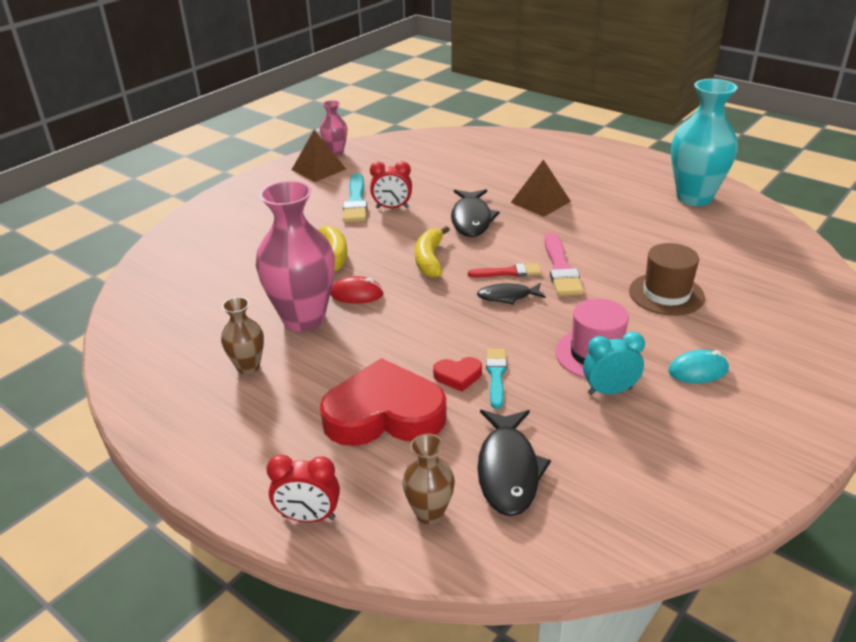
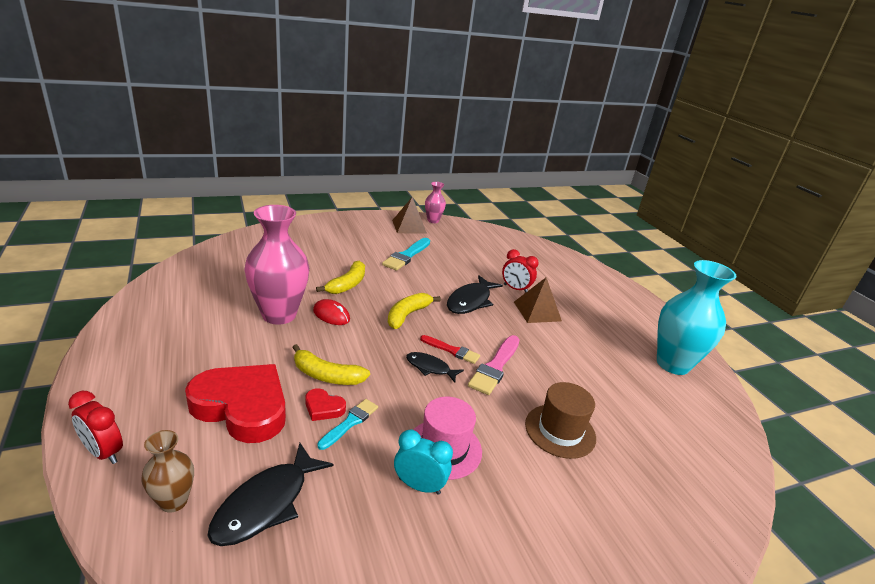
camera: 25 degrees right, 5 degrees down
(248, 367) = (208, 328): brown vase -> none
(392, 208) = (425, 270): red clock -> red clock (515, 289)
(425, 349) = (326, 375): none -> yellow banana
(698, 370) = (514, 512): turquoise mouse -> none

